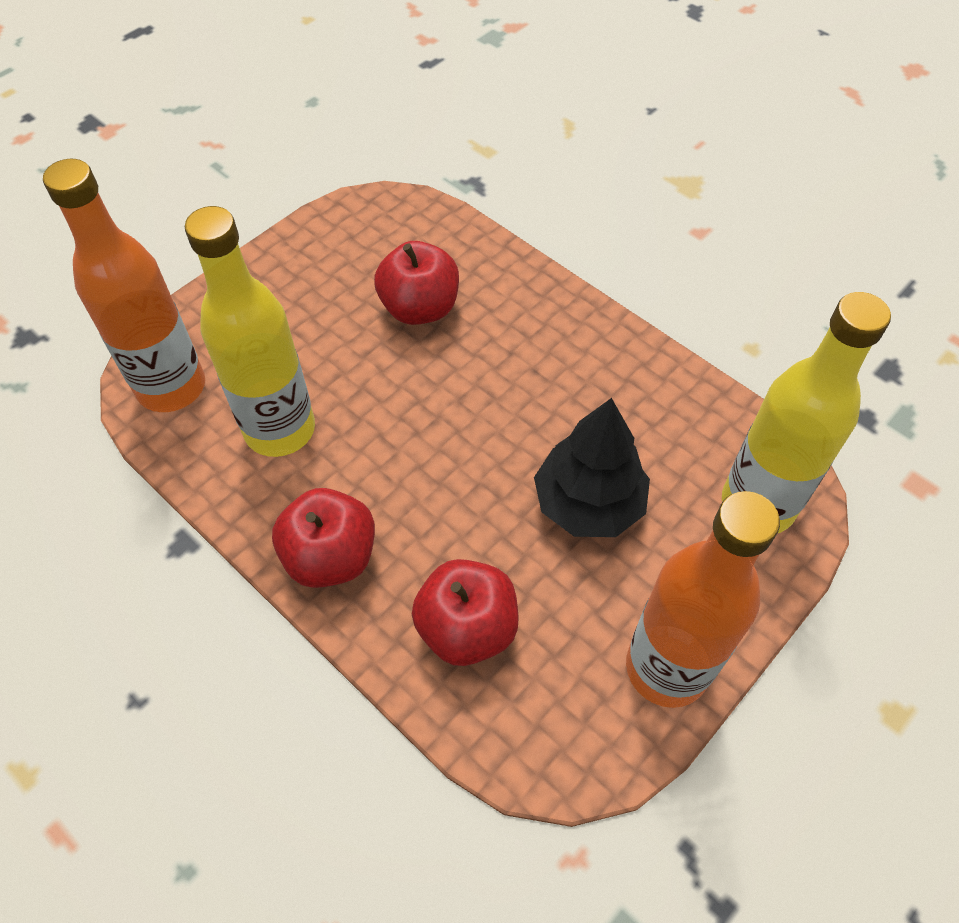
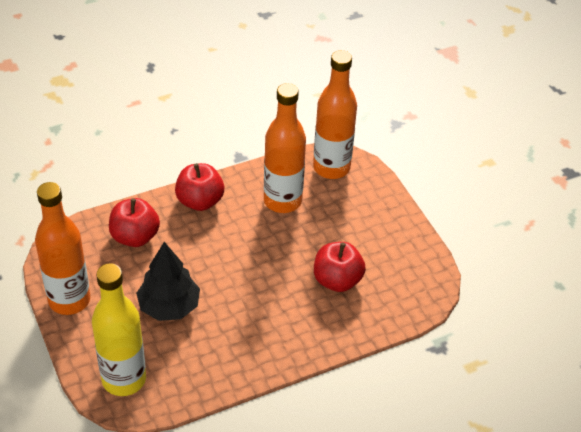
camera: 110 degrees right, 10 degrees down
(280, 430) = (282, 201): yellow bottle -> orange bottle

